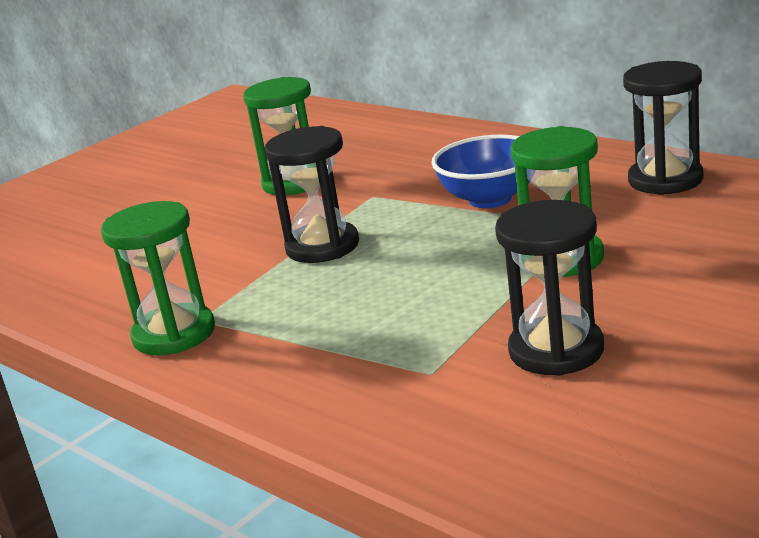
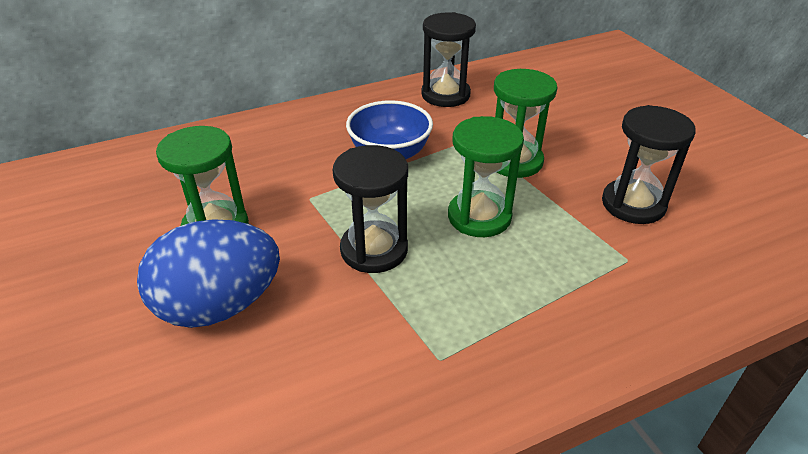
camera: 70 degrees left, 15 degrees up
(174, 334) = (454, 385): green hourglass -> green hourglass (479, 217)
(203, 221) = (219, 306): none -> blue egg

